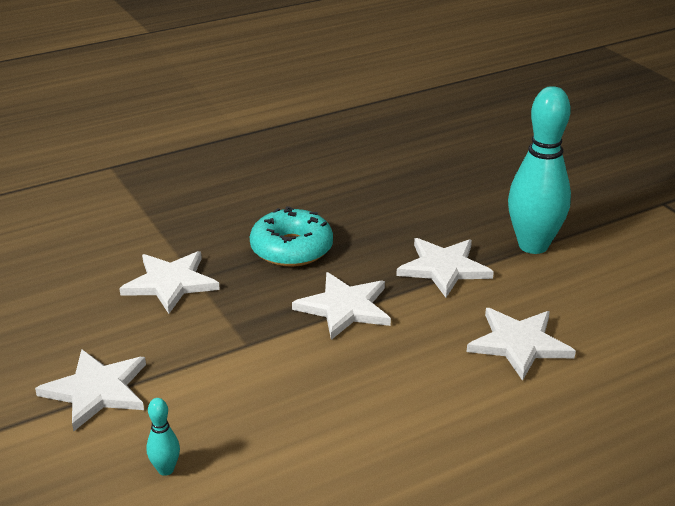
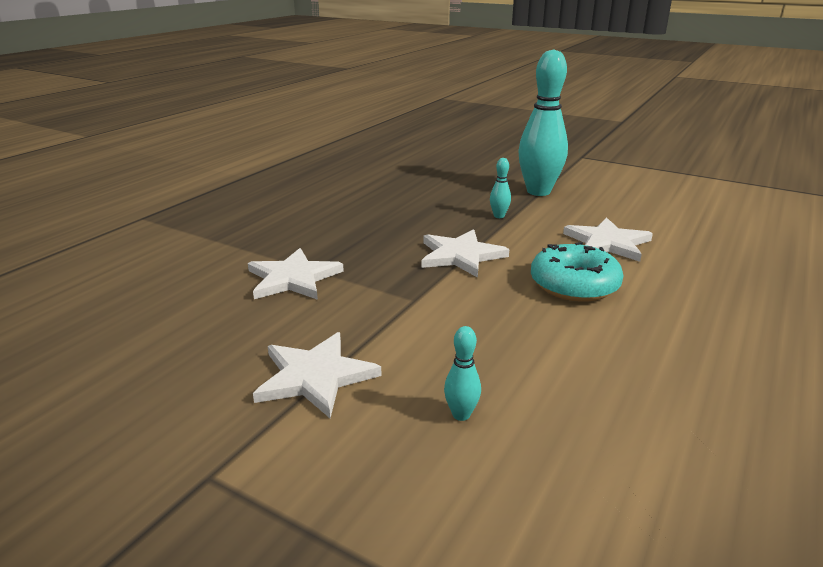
camera: 30 degrees left, 5 degrees down
(291, 249) = (371, 232): turquoise donut -> turquoise donut (574, 285)
(444, 268) = (499, 216): white star -> turquoise bowling pin

